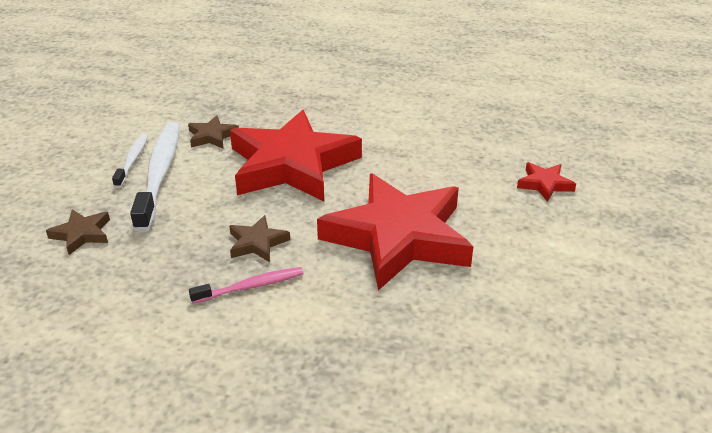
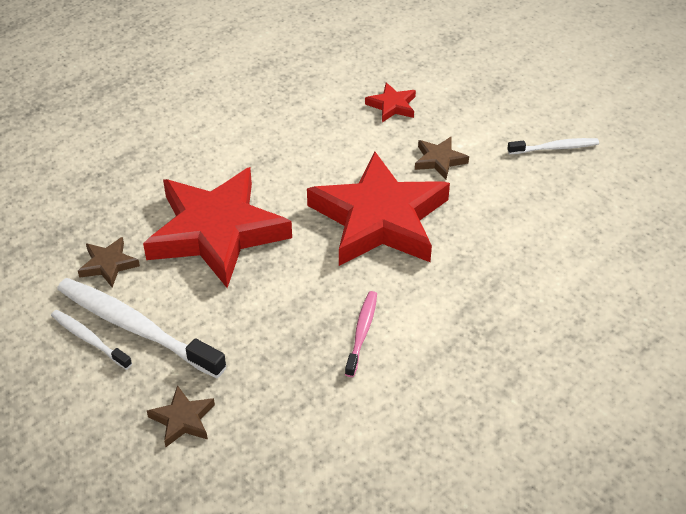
camera: 55 degrees left, 10 degrees up
(257, 243) = (309, 305): brown star -> brown star (439, 160)
(637, 308) = (555, 148): none -> white toothbrush

